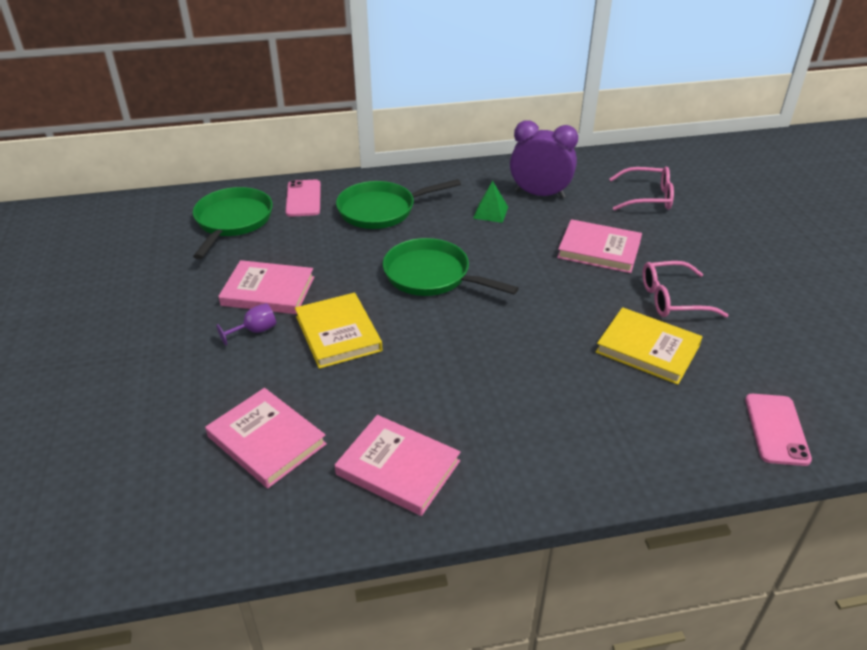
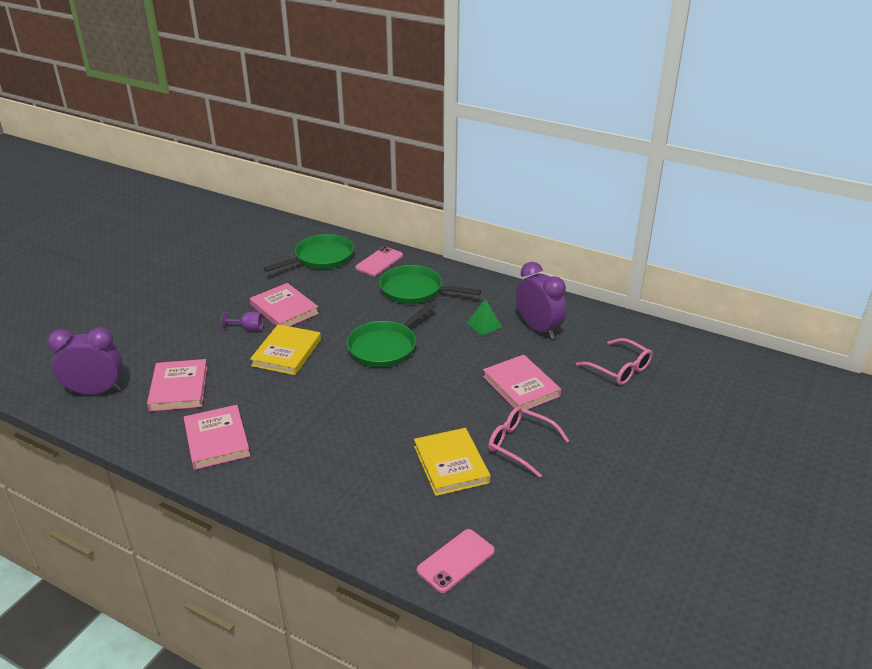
camera: 40 degrees right, 5 degrees down
(156, 510) = (95, 391): none -> purple clock
(432, 276) = (385, 347): green pan -> green pan turned 120 degrees counterclockwise

